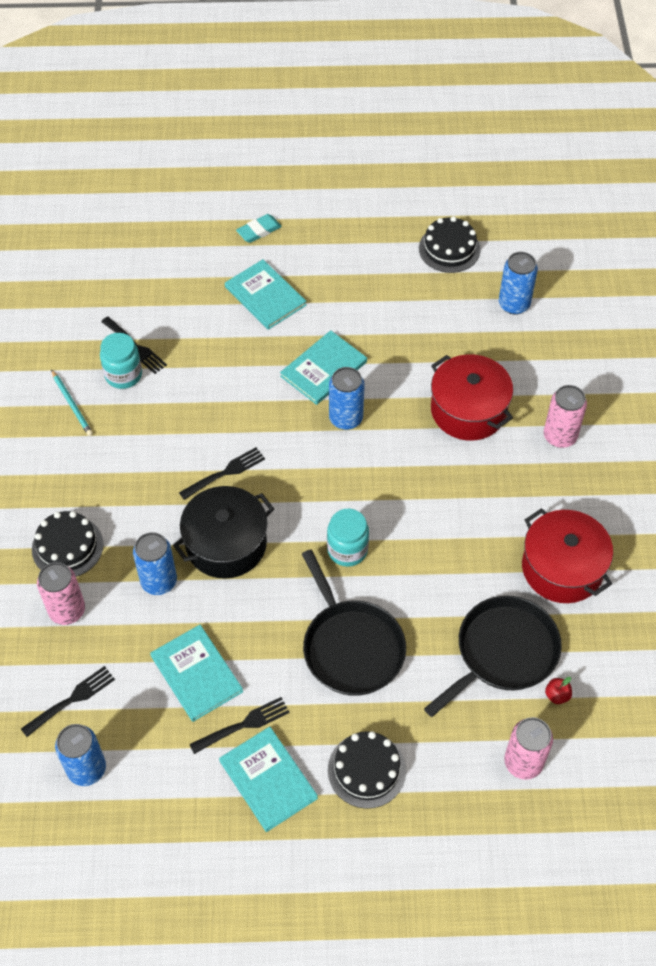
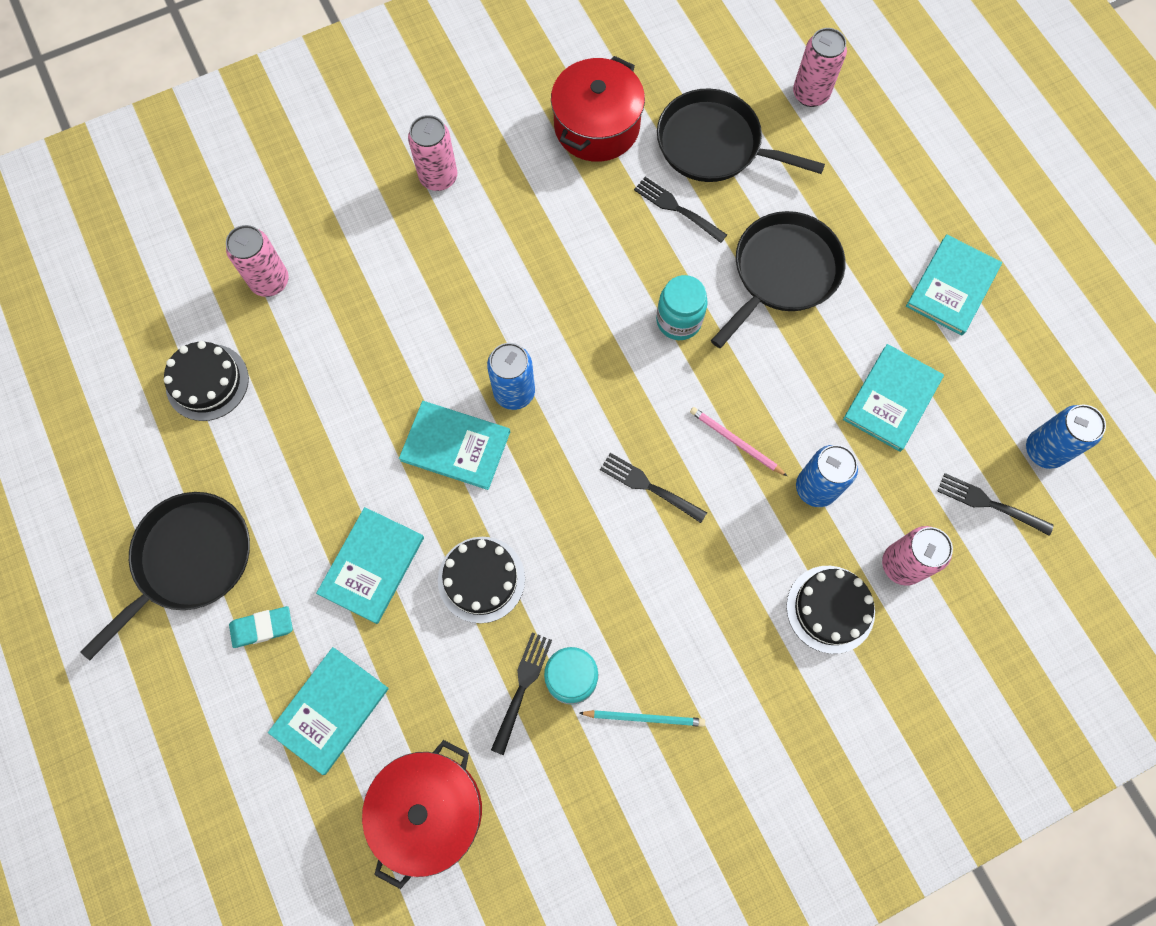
camera: 115 degrees left, 15 degrees up
(72, 404) = (644, 718): turquoise pencil -> turquoise pencil turned 60 degrees clockwise
(186, 248) = (330, 710): none -> turquoise book
(226, 544) = (735, 442): black pot -> pink pencil
(243, 725) = (916, 331): black fork -> black fork (677, 209)
(259, 231) = (262, 627): turquoise eraser -> turquoise eraser turned 45 degrees counterclockwise
(325, 208) = (189, 560): none -> black pan
(366, 770) = (893, 210): black cake -> black cake (481, 579)
(468, 410) = (444, 274): red pot -> red pot (429, 810)
(514, 304) = (270, 281): blue can -> pink can
(557, 695) = (732, 89): red apple -> none

